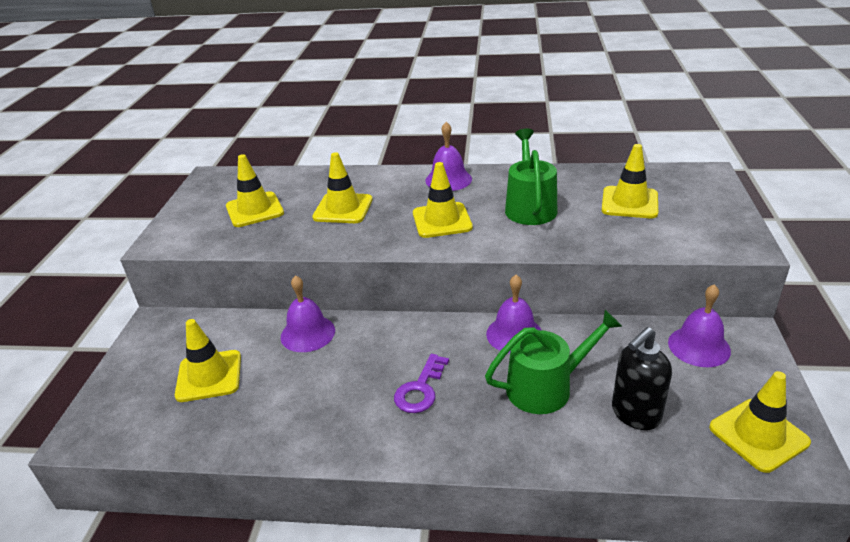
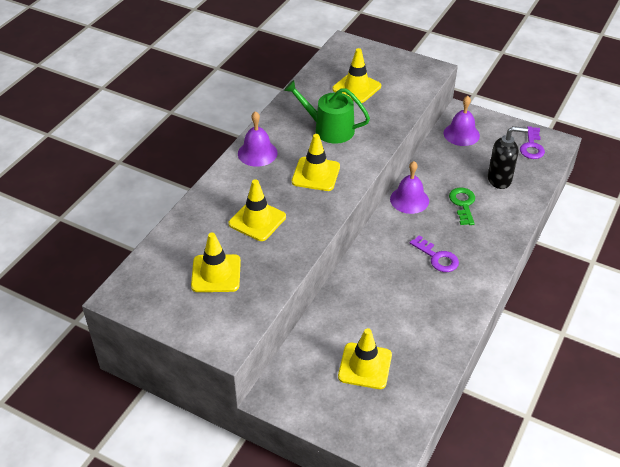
camera: 70 degrees left, 10 degrees up
(307, 333) = (347, 300): purple bell -> none
(546, 387) = (463, 204): green watering can -> green key
(635, 414) = (500, 180): black soap dispenser -> black soap dispenser turned 75 degrees counterclockwise
(758, 435) = (532, 146): yellow traffic cone -> purple key

